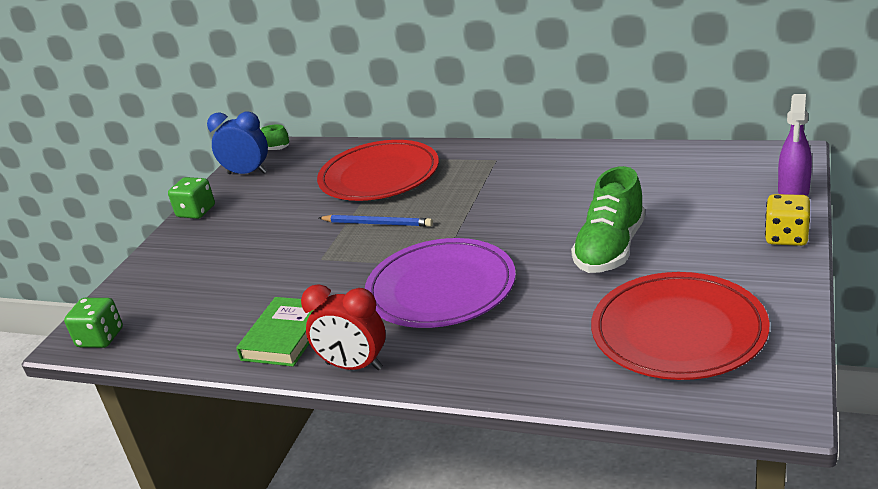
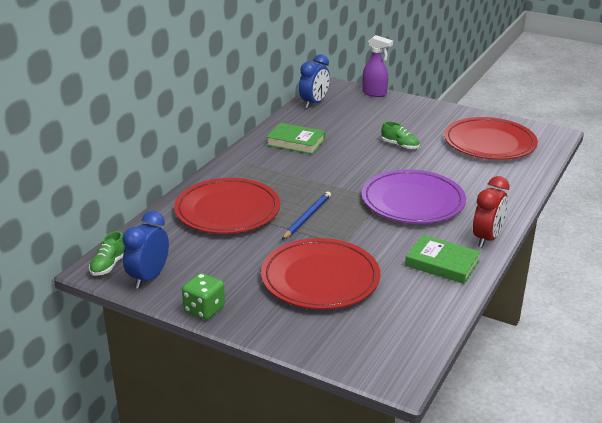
camera: 85 degrees left, 0 degrees up
(100, 338) = (402, 360): green dice -> none
(249, 259) = (320, 278): none -> red plate
(570, 173) = (296, 142): none -> green book
(610, 249) = (400, 145): green shoe -> green shoe, size x0.54
(708, 157) = (314, 103): none -> blue clock
(786, 237) = (417, 104): yellow dice -> none

